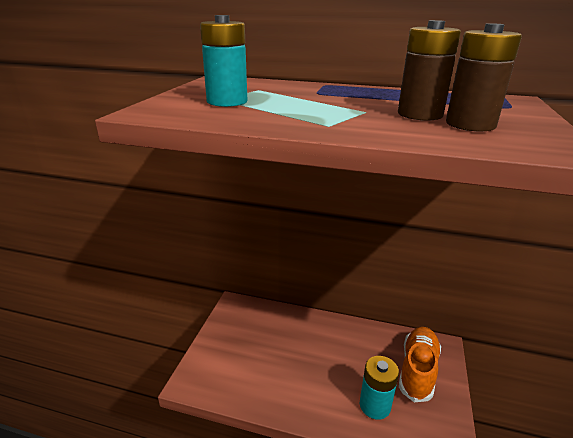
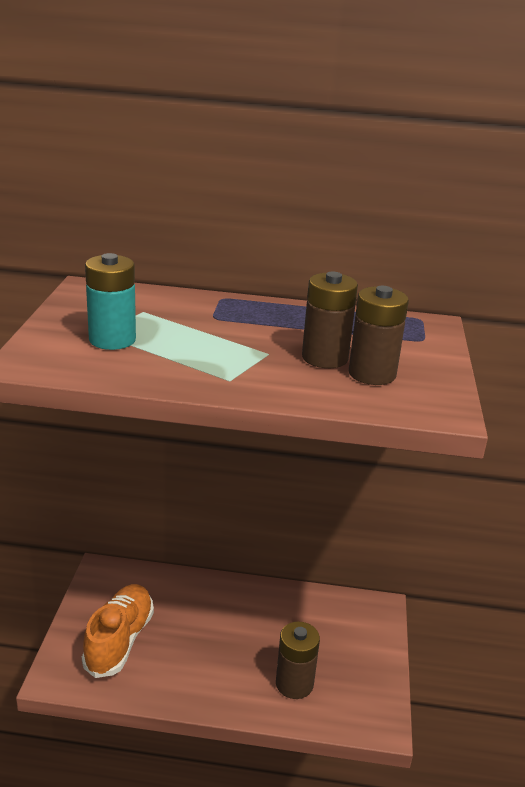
camera: 10 degrees left, 0 degrees up
(375, 405) = (294, 684): turquoise battery -> brown battery
(417, 370) = (348, 639): orange shoe -> orange shoe (119, 641)

